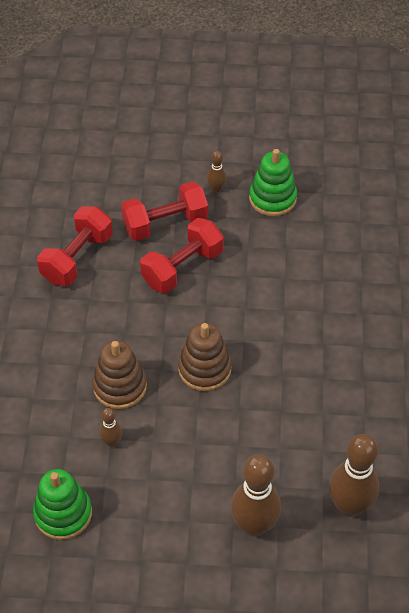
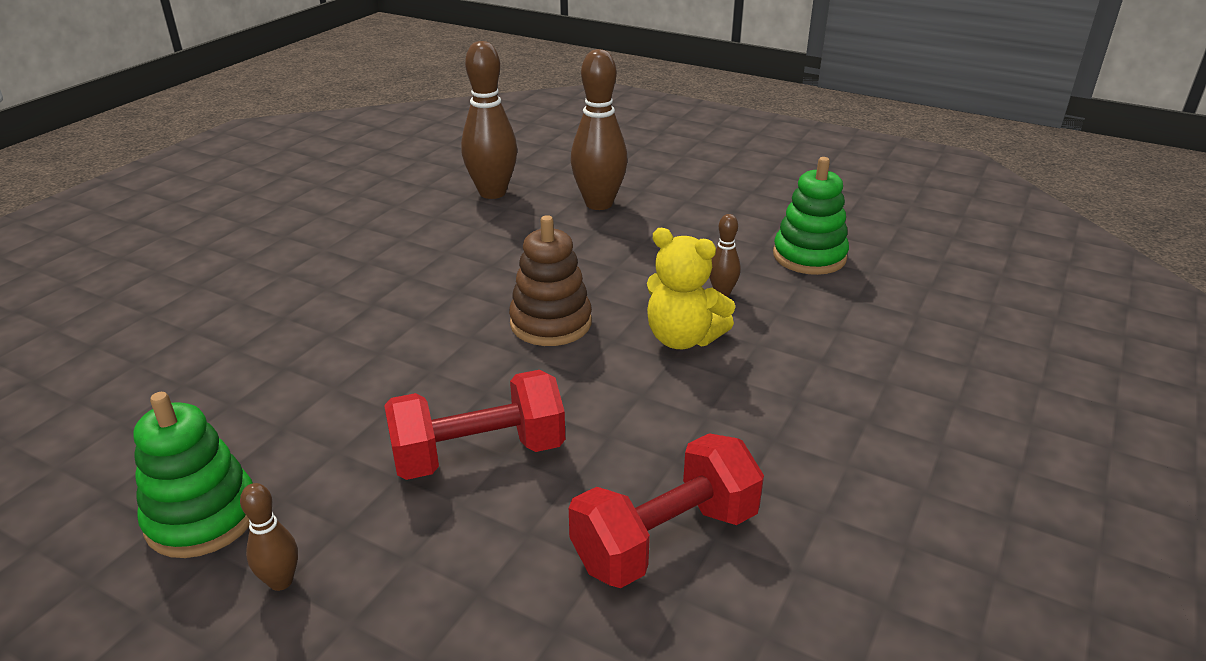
camera: 155 degrees left, 20 degrees down
(120, 386) = (683, 338): brown stacking toy -> yellow teddy bear
(165, 224) = (447, 544): red dumbbell -> none

